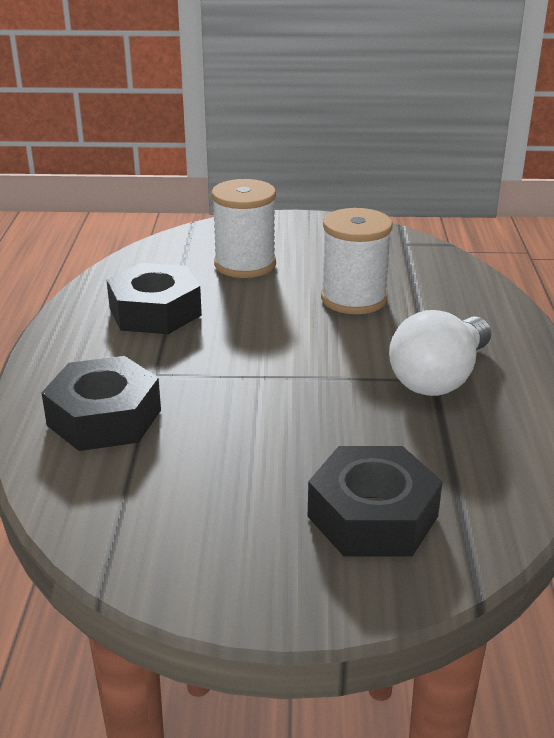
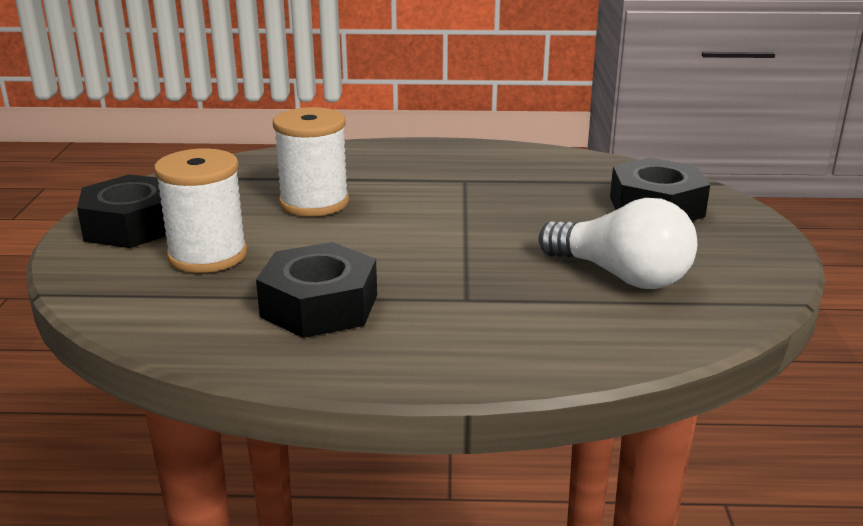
camera: 90 degrees left, 5 degrees down
(104, 417) = (555, 320): black nut -> black nut (132, 226)
(439, 378) = (464, 177): white light bulb -> white light bulb (622, 276)

